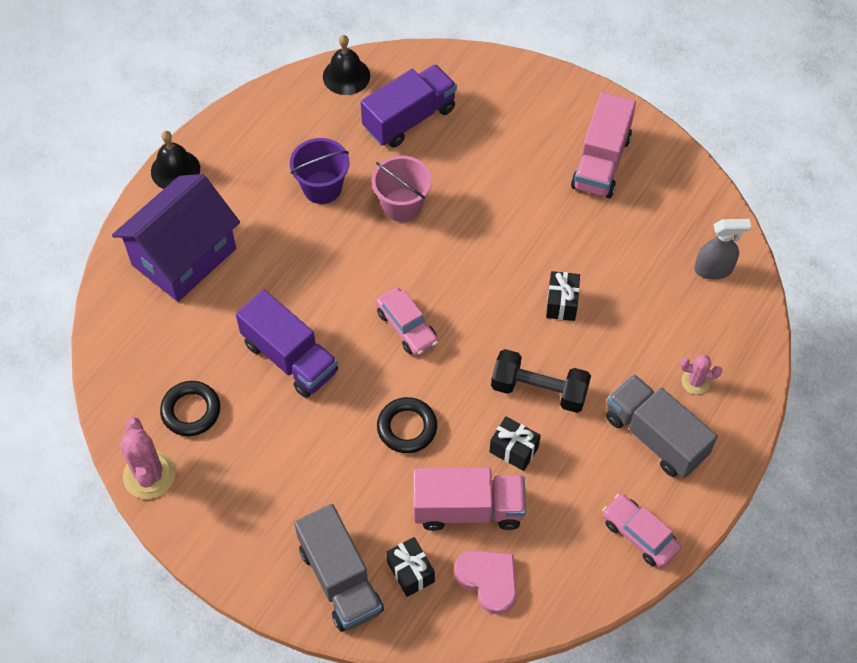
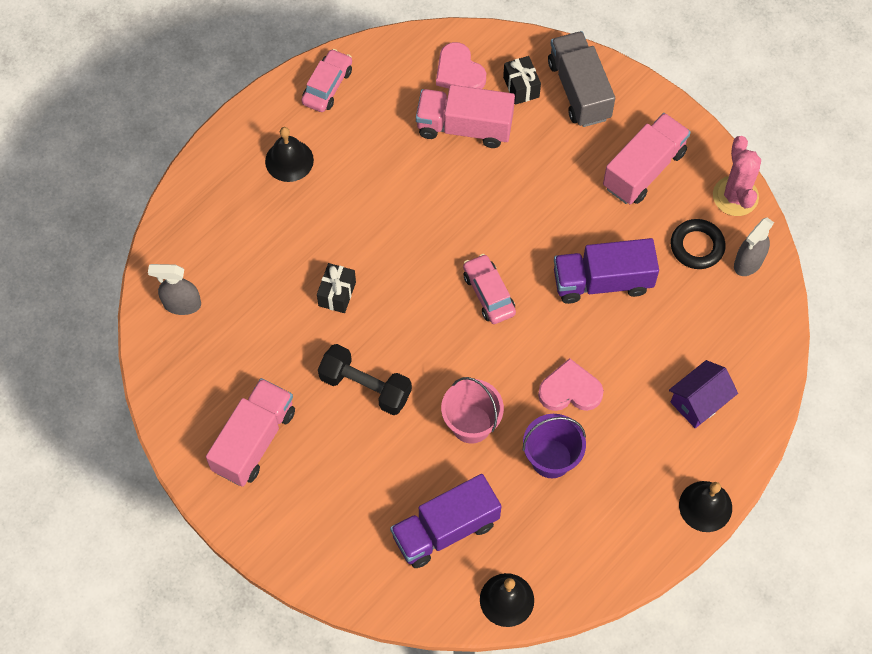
camera: 170 degrees left, 5 degrees up
(135, 402) = (748, 262): none -> grey spray bottle
(184, 257) = (699, 402): purple house -> purple house, size x0.54
(255, 490) = (644, 169): none -> pink truck
(290, 357) = (602, 281): purple truck -> purple truck turned 60 degrees counterclockwise
(311, 248) = (570, 390): none -> pink heart
(407, 428) = (504, 201): black ring -> none
(514, 450) = (414, 168): black gift -> none
(539, 390) = (379, 216): black dumbbell -> black dumbbell (365, 386)
(639, 535) = (327, 86): pink car -> pink car turned 120 degrees counterclockwise
(655, 436) = (289, 160): grey truck -> black bell
(695, 382) = (237, 201): pink cactus -> none

